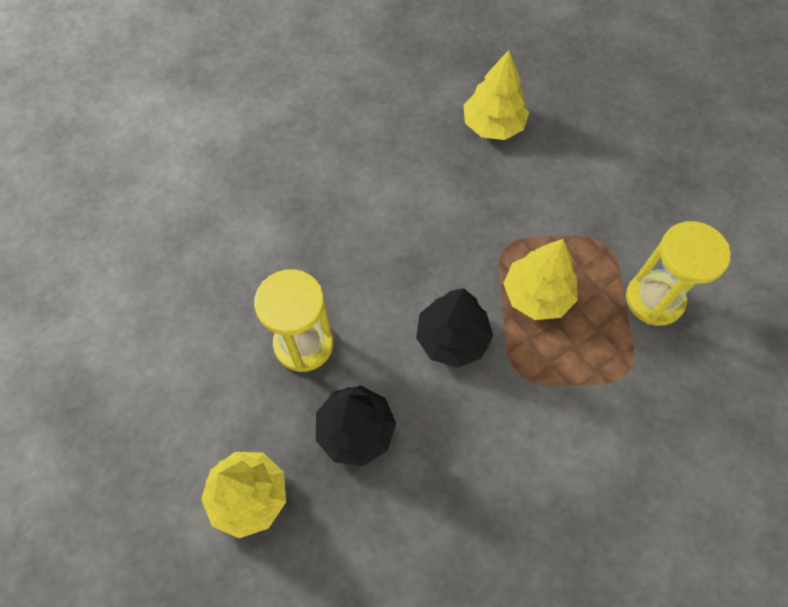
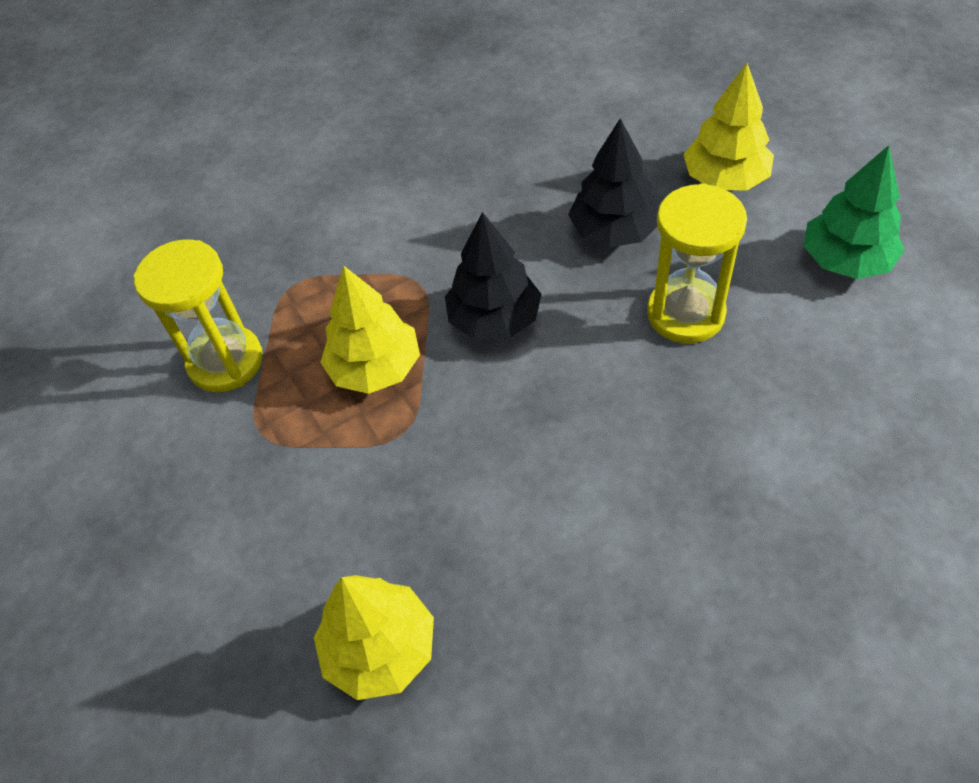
camera: 170 degrees left, 10 degrees down
(168, 396) = (846, 260): none -> green tree

